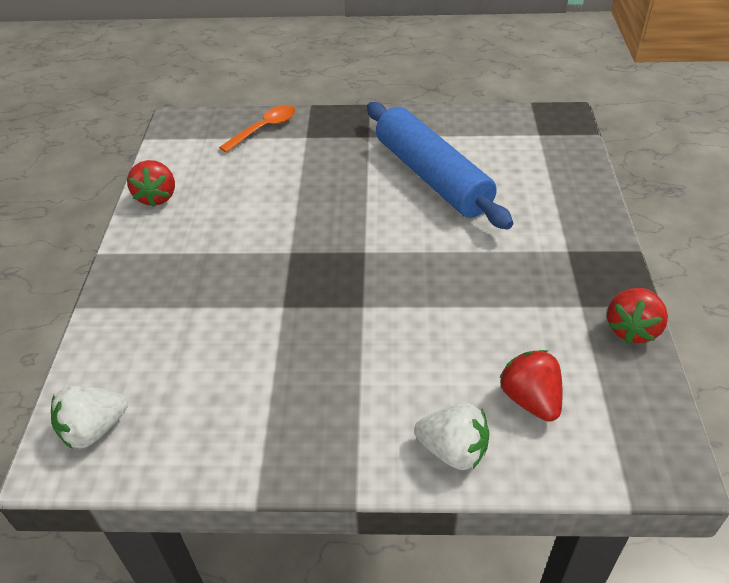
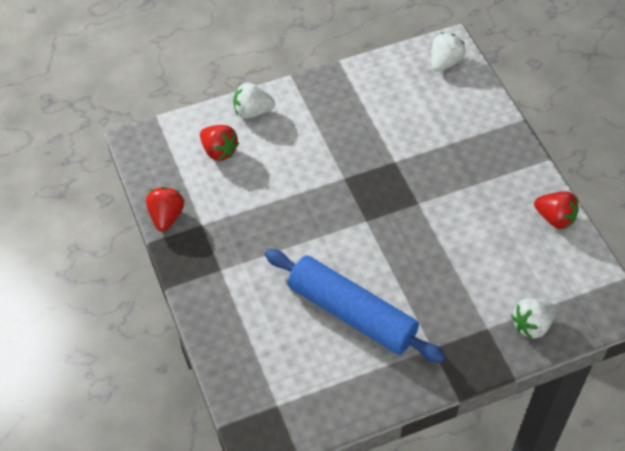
camera: 155 degrees right, 10 degrees up
(157, 197) = (554, 218): red strawberry -> red strawberry turned 150 degrees clockwise
(264, 129) = (532, 325): orange spoon -> white strawberry

